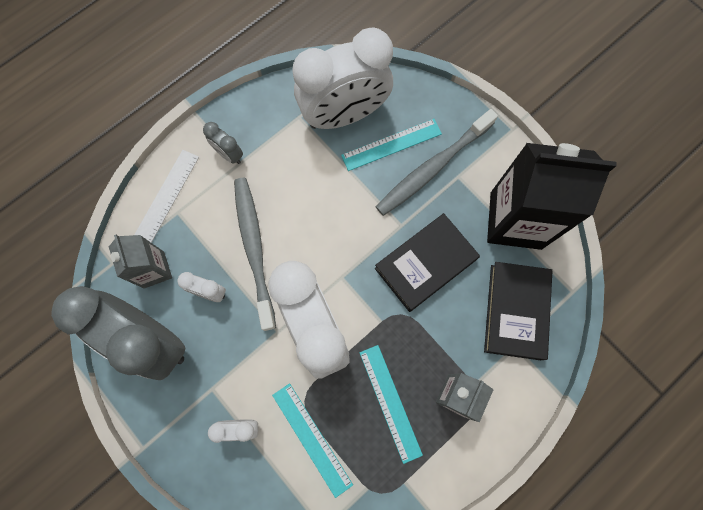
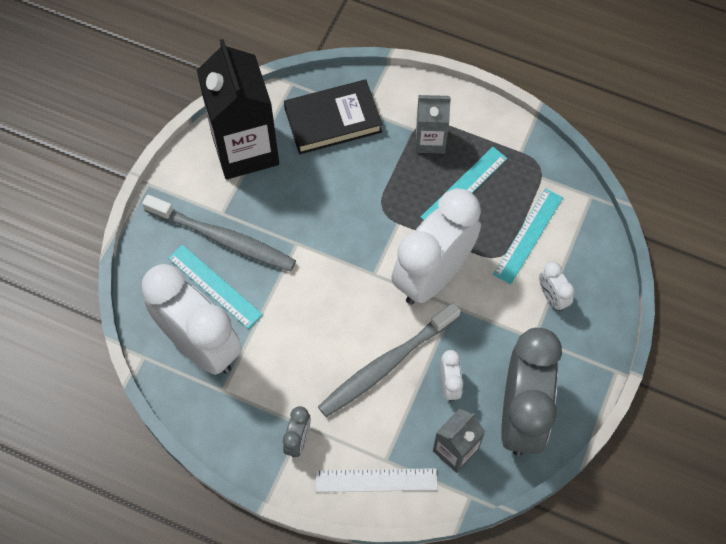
camera: 115 degrees left, 10 degrees down
(425, 264) = (325, 208): black book -> none

